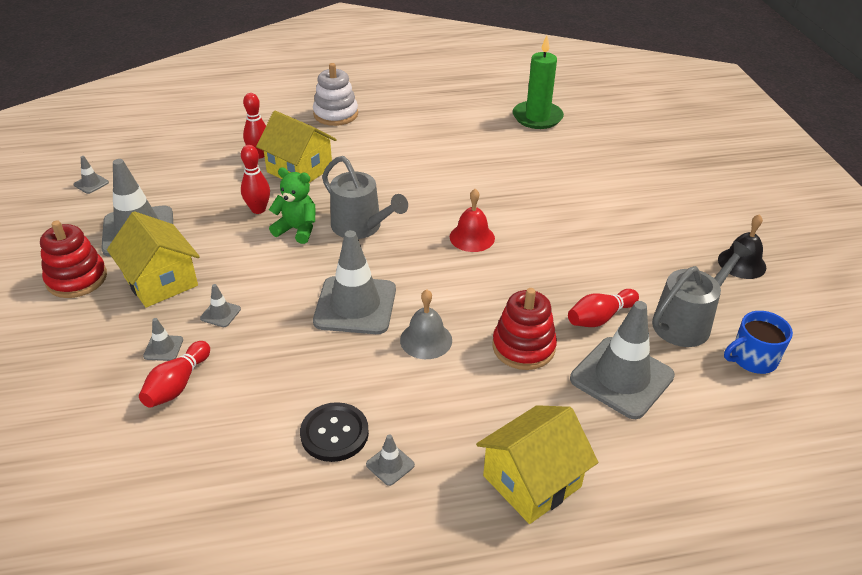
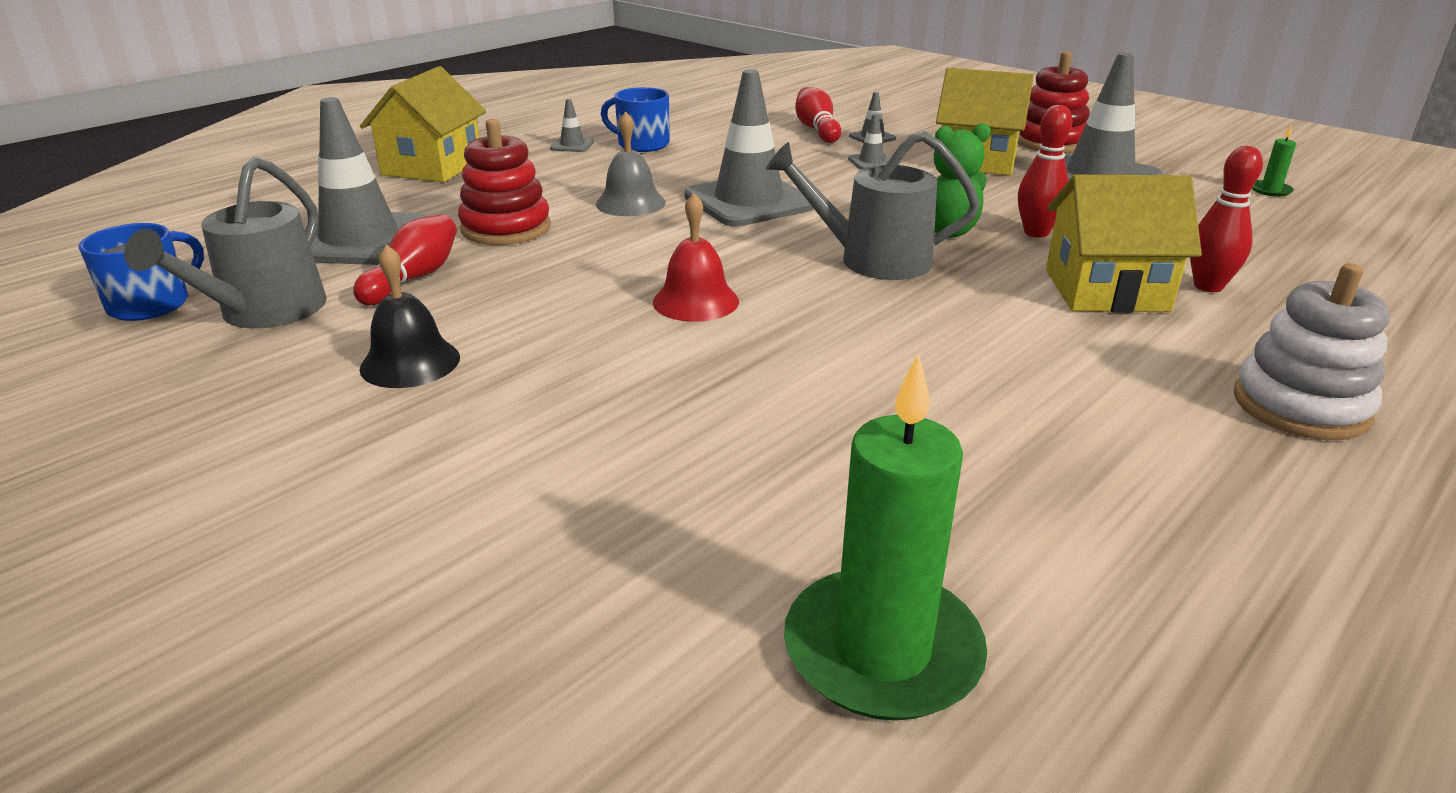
camera: 145 degrees right, 10 degrees down
(91, 184) = (1270, 190): grey traffic cone -> green candle
(334, 433) = (642, 144): black button -> blue mug
(742, 263) = (130, 432): black bell -> black bell (410, 362)

